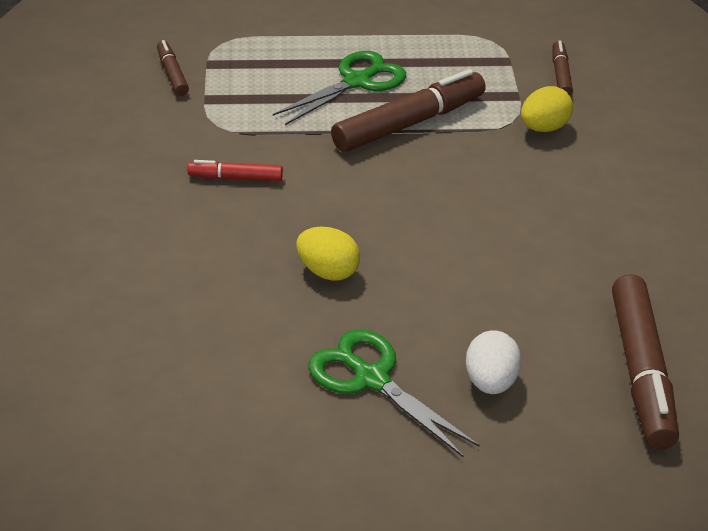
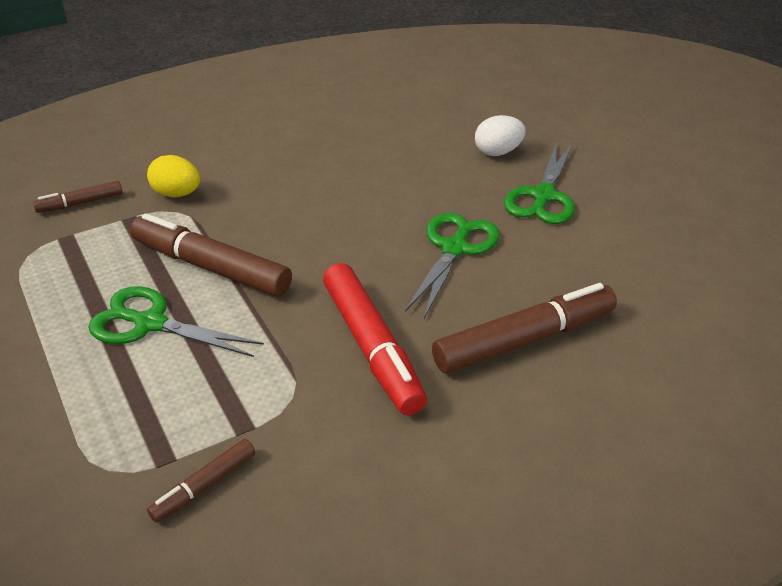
camera: 115 degrees left, 0 degrees up
(235, 178) = (372, 347): red marker -> red marker, size x1.97
(328, 272) = (455, 248): yellow egg -> green scissors
(641, 371) = (435, 106): brown marker -> brown marker (524, 340)

